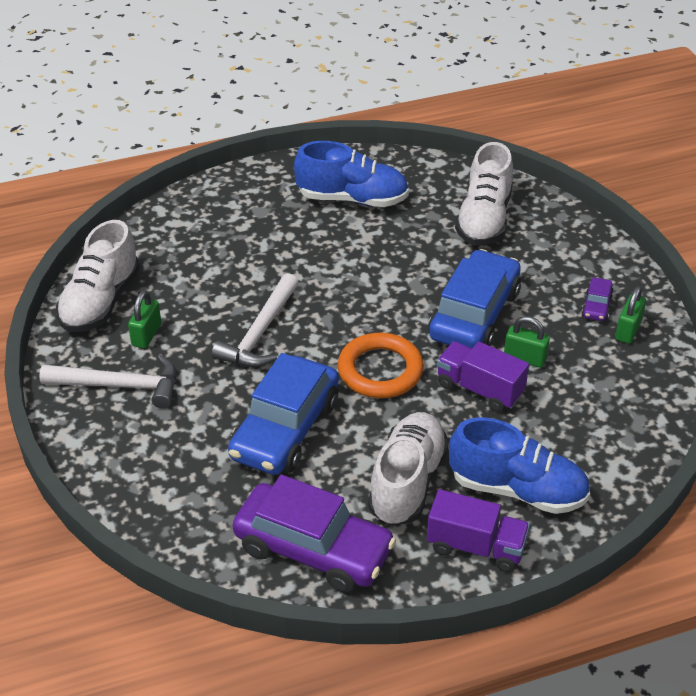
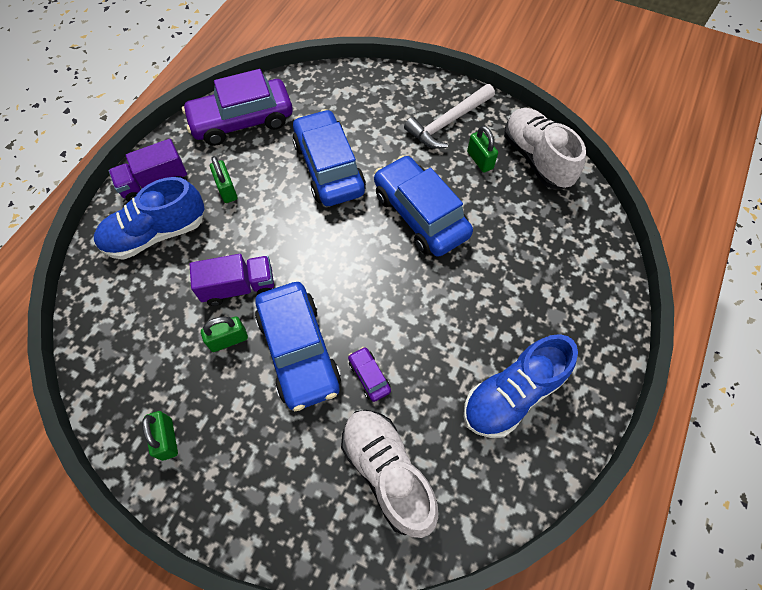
camera: 135 degrees right, 20 degrees up
(260, 333) = (420, 215): white hammer -> blue car
(380, 370) = (316, 249): orange ring -> none
(407, 482) = (227, 190): white shoe -> green padlock
(596, 306) = (211, 445): purple car -> purple car (369, 376)

